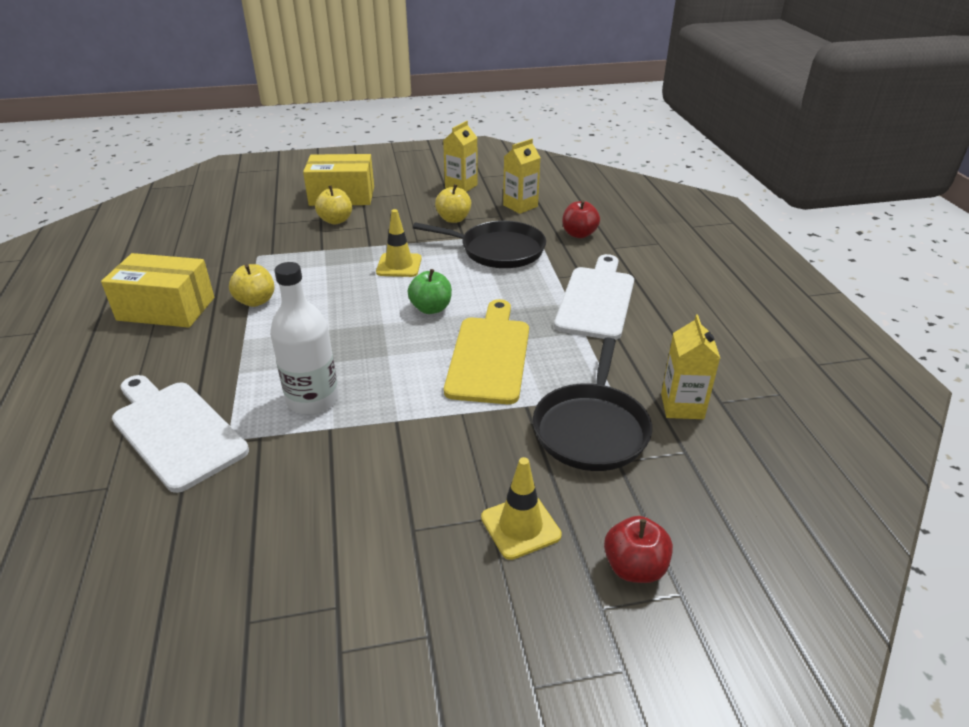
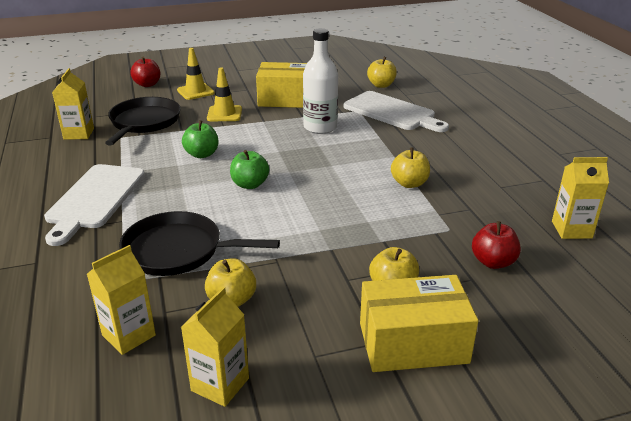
camera: 175 degrees right, 5 degrees down
(126, 527) = (381, 85): none -> yellow apple
(151, 251) = (571, 229): none -> yellow carton
(166, 309) = (480, 174): yellow box -> yellow box (287, 99)
(399, 265) = (289, 225): yellow traffic cone -> yellow traffic cone (224, 114)
(489, 355) = (202, 154): yellow cutting board -> green apple
(579, 234) = (67, 281): red apple -> red apple (493, 262)

